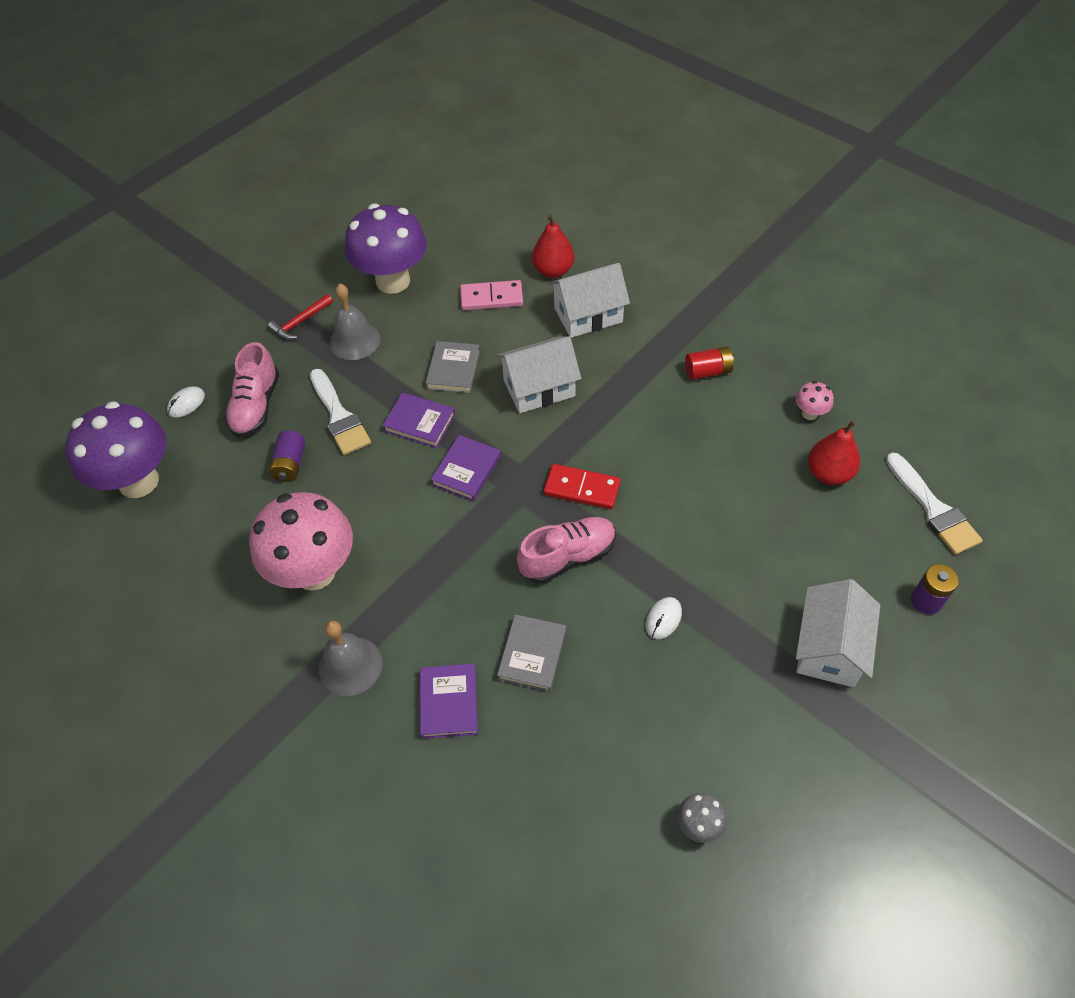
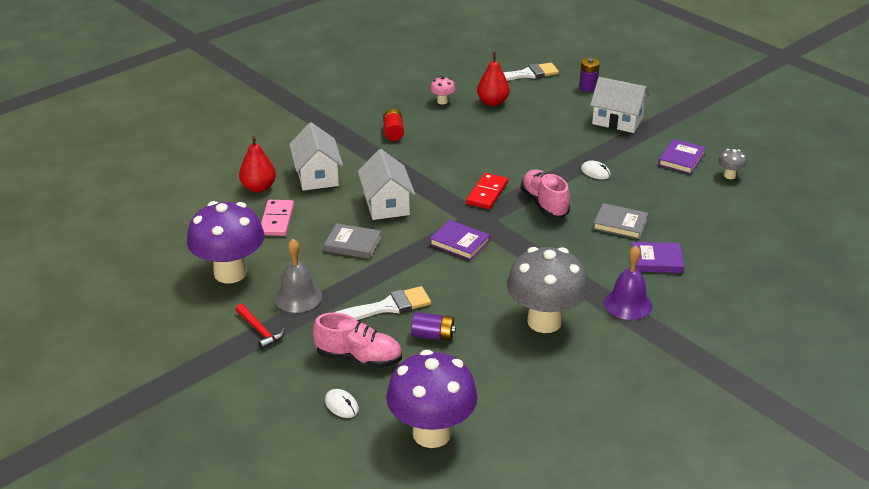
camera: 85 degrees left, 20 degrees down
(314, 571) = (544, 321): pink mushroom -> grey mushroom
(350, 666) = (628, 304): grey bell -> purple bell
(419, 422) = (405, 264): purple book -> purple book (681, 159)

